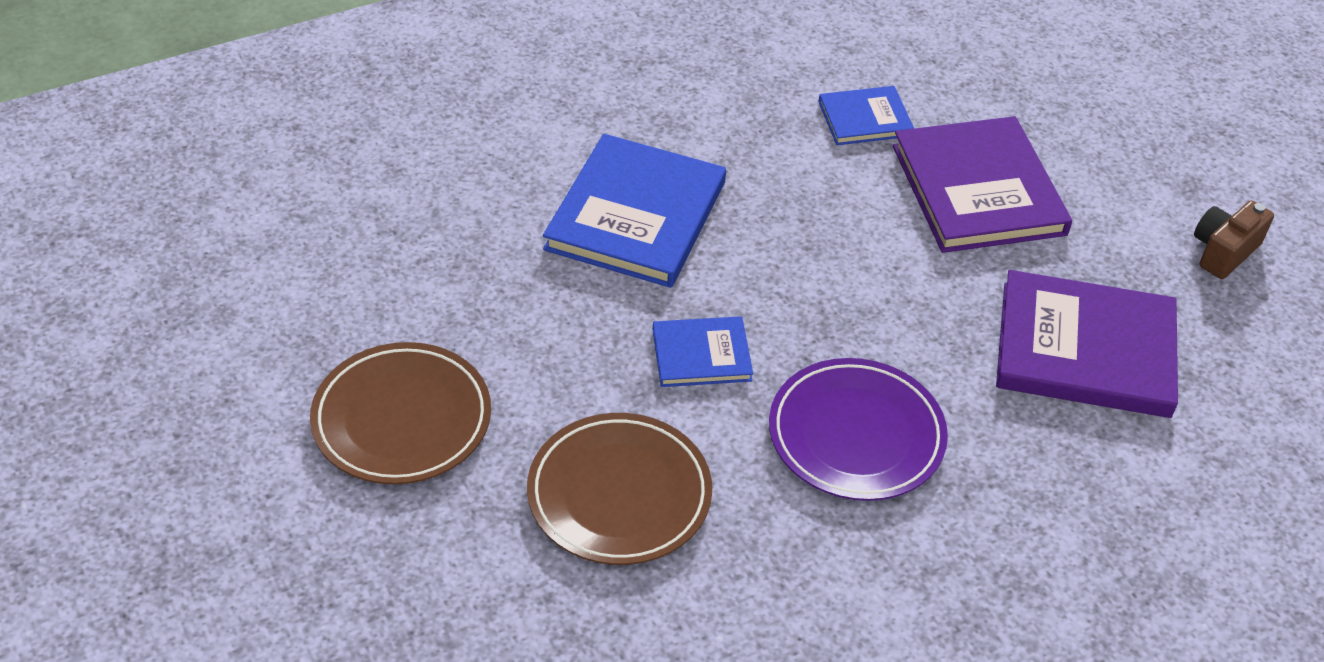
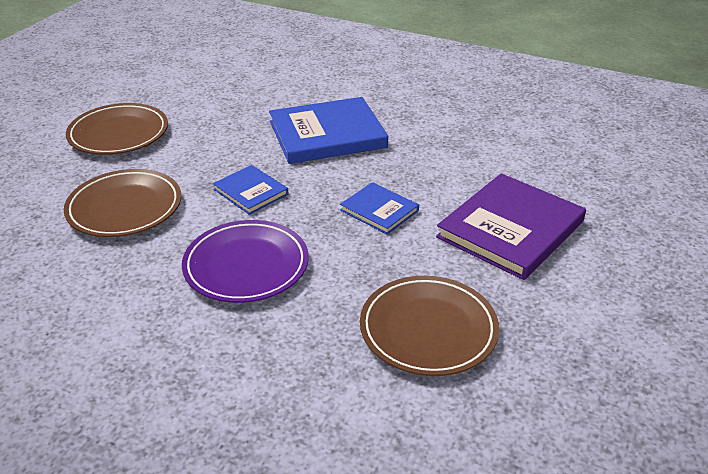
camera: 55 degrees right, 10 degrees down
(865, 119) = (506, 168): blue book -> blue book (379, 210)
(1085, 350) = (428, 329): purple book -> brown plate
(1223, 251) = (618, 360): brown camera -> none

